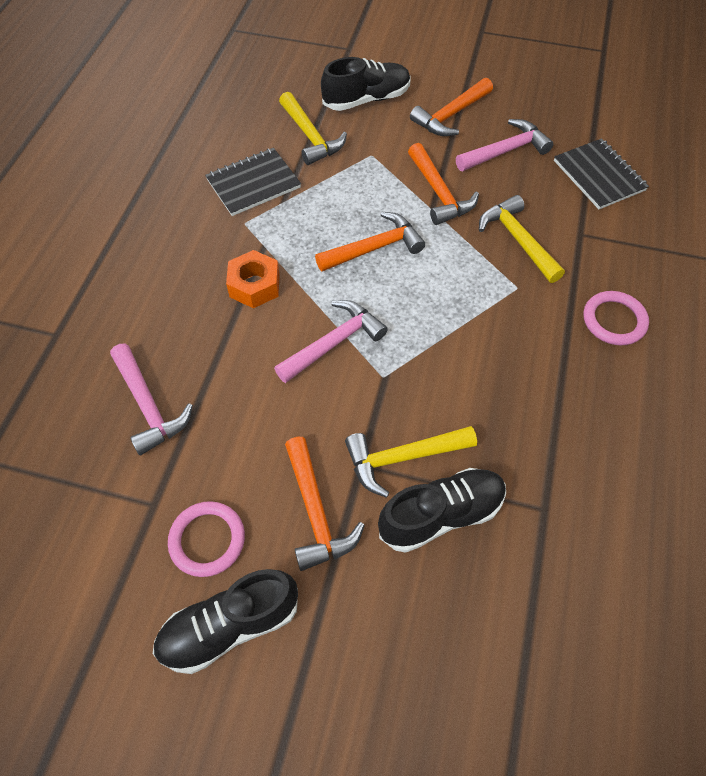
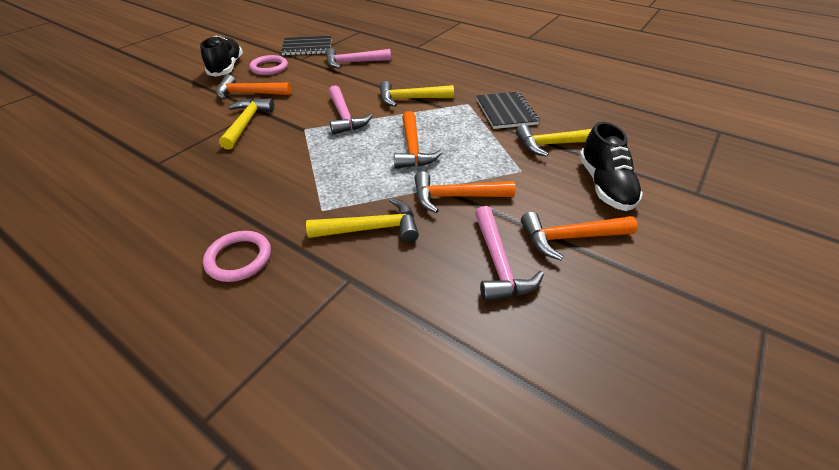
camera: 110 degrees right, 15 degrees down
(254, 285) = (410, 99): orange nut -> yellow hammer
(441, 515) = (201, 127): black shoe -> none
(450, 115) = (570, 238): orange hammer -> orange hammer turned 75 degrees counterclockwise
(599, 176) = (424, 338): black notebook -> black notebook (307, 47)

